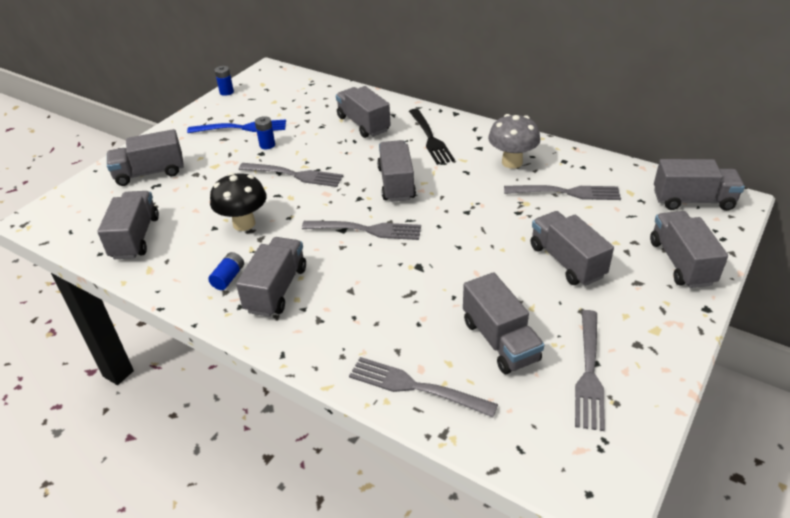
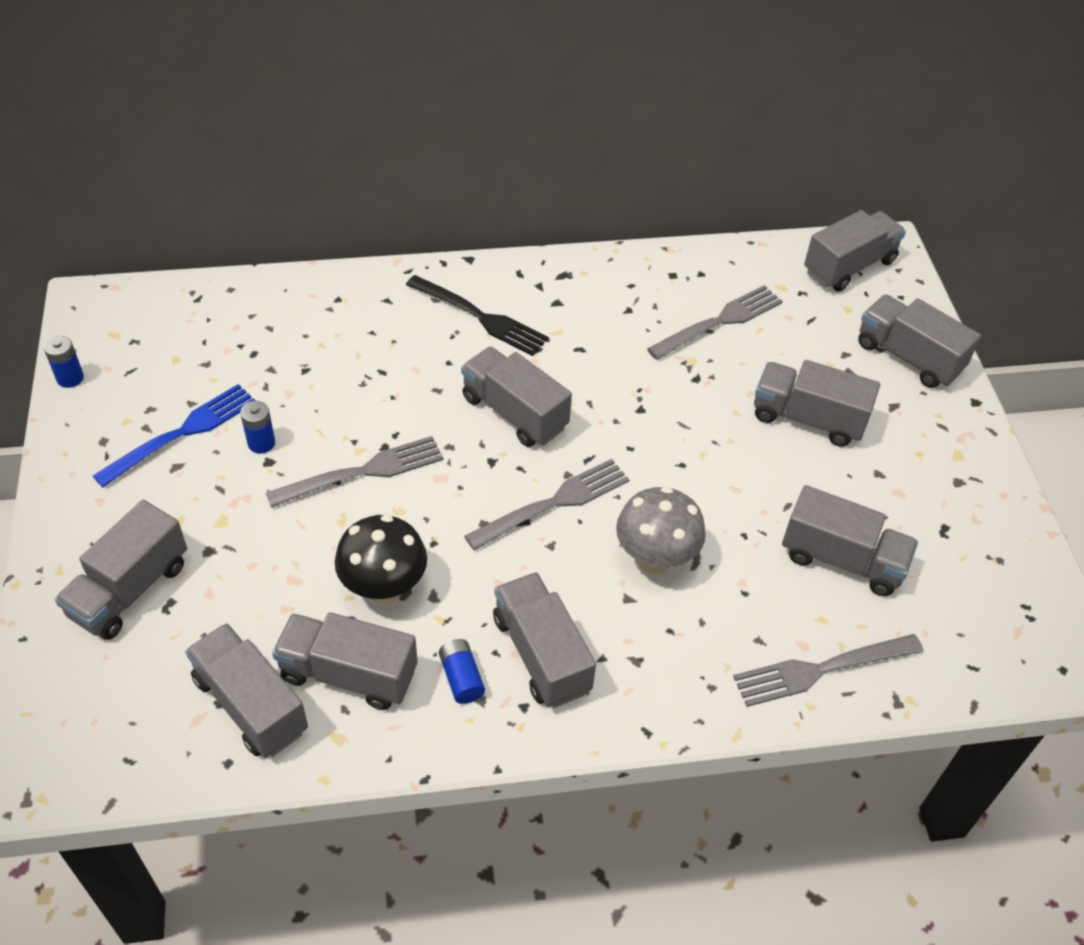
camera: 45 degrees left, 10 degrees up
(363, 124) = (363, 336): grey truck -> grey truck (348, 674)
(512, 162) = (618, 307): grey mushroom -> grey mushroom (655, 558)
(589, 372) = (949, 542): grey fork -> none

